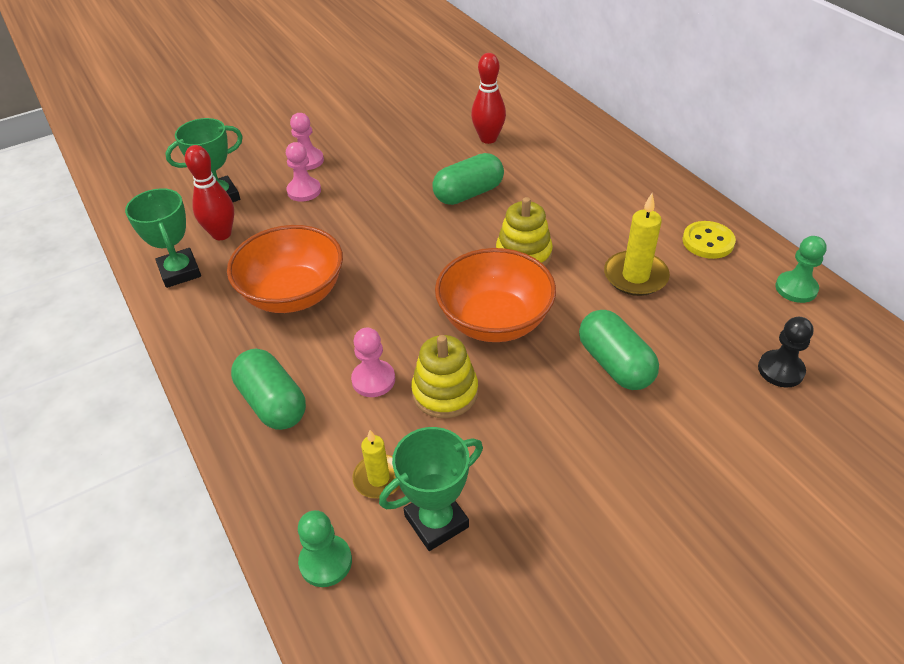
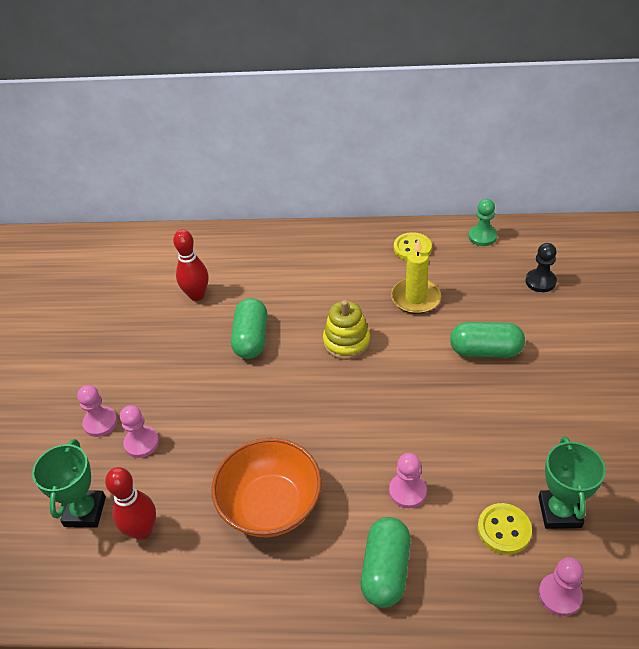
camera: 55 degrees left, 0 degrees up
(180, 272) = (166, 585): green trophy -> none
(272, 403) = (386, 570): green capsule -> green capsule turned 75 degrees counterclockwise
(325, 562) = (559, 595): green pawn -> pink pawn
(379, 478) = (504, 530): yellow candle -> yellow button
(445, 392) = (449, 453): yellow stacking toy -> none
(494, 321) = (400, 391): orange bowl -> none

